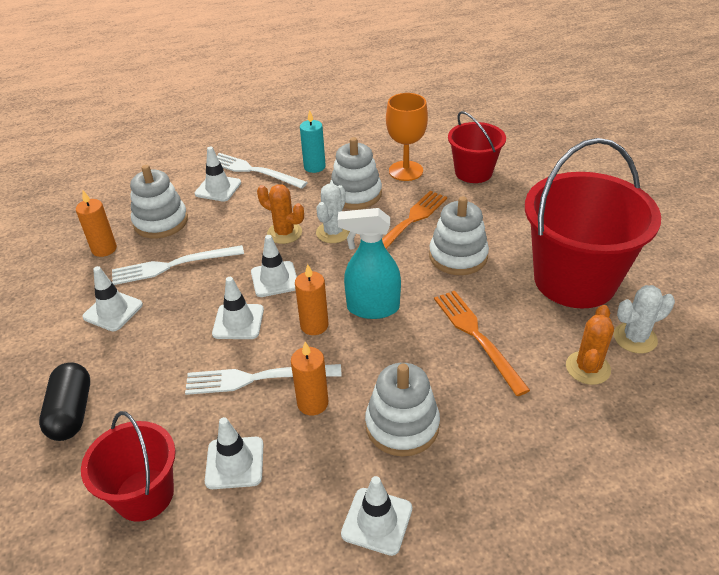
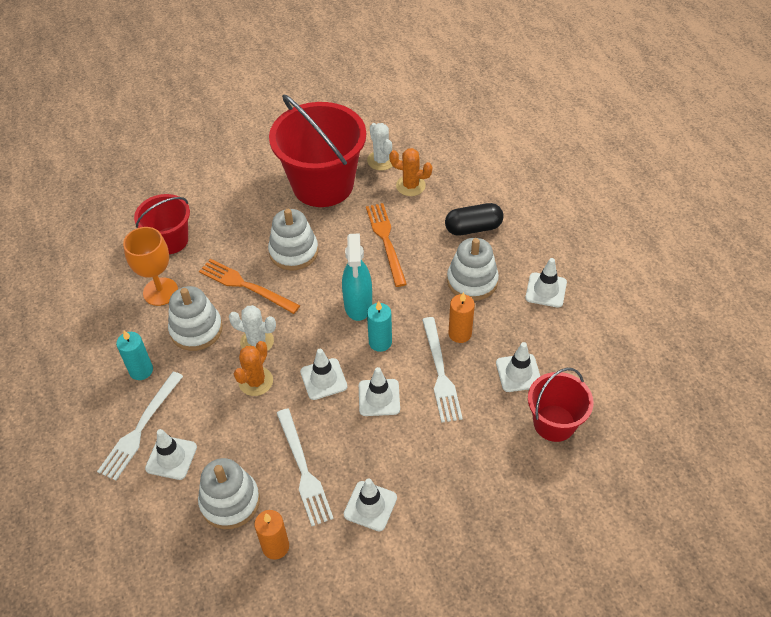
camera: 95 degrees left, 10 degrees up
(71, 412) = (491, 499): black capsule -> black capsule (473, 228)
(314, 325) = (380, 342): orange candle -> turquoise candle
(477, 337) = (386, 241): orange fork -> orange fork turned 105 degrees clockwise

